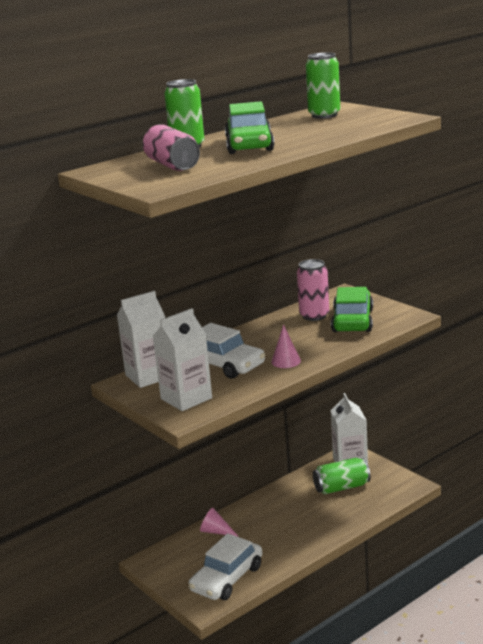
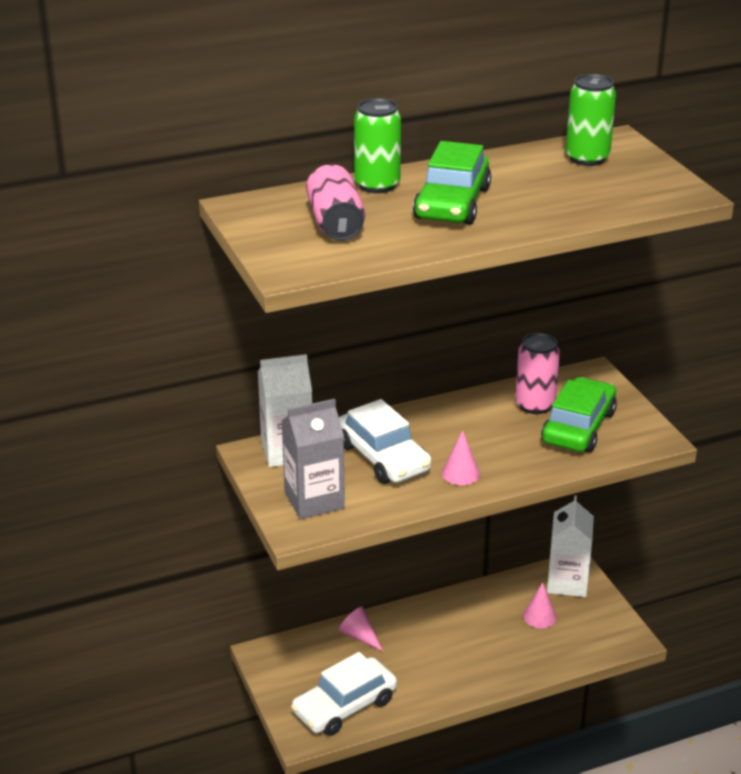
camera: 15 degrees right, 10 degrees up
(186, 398) = (314, 500): white carton -> grey carton
(341, 487) = (539, 616): green can -> pink cone

